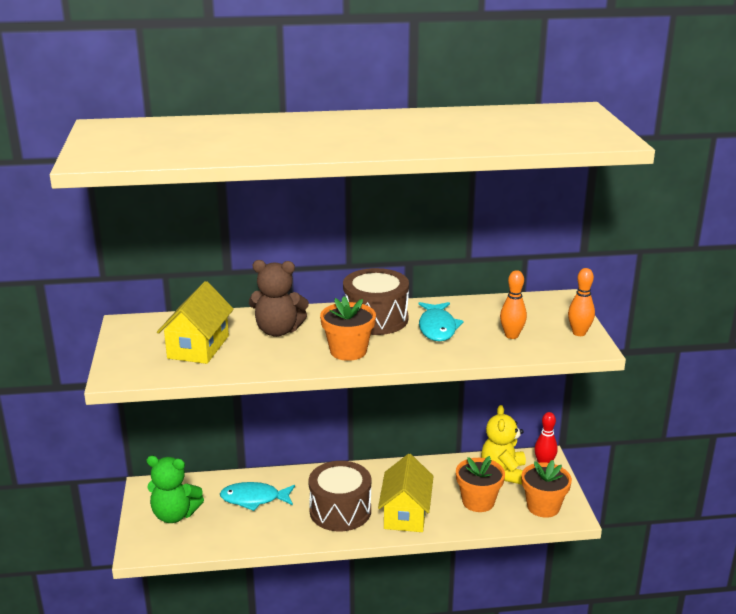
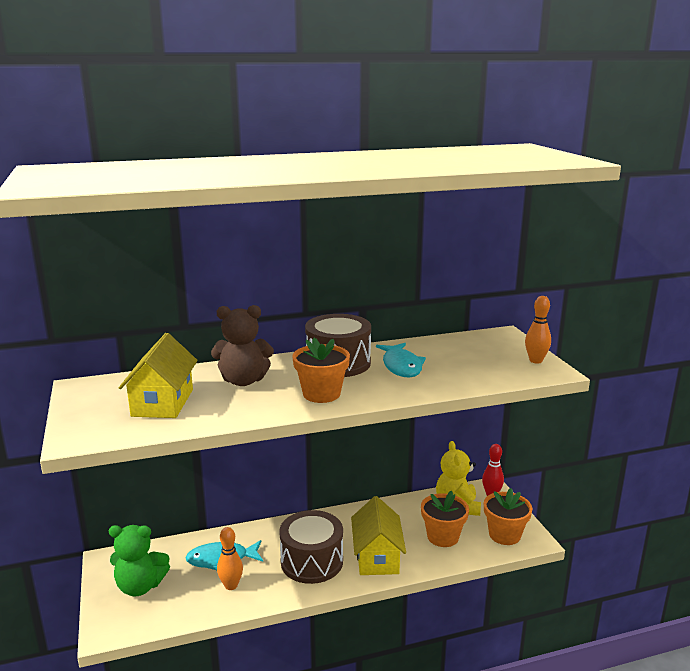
camera: 10 degrees left, 5 degrees down
(511, 335) = (475, 367): orange bowling pin -> orange bowling pin (231, 585)

